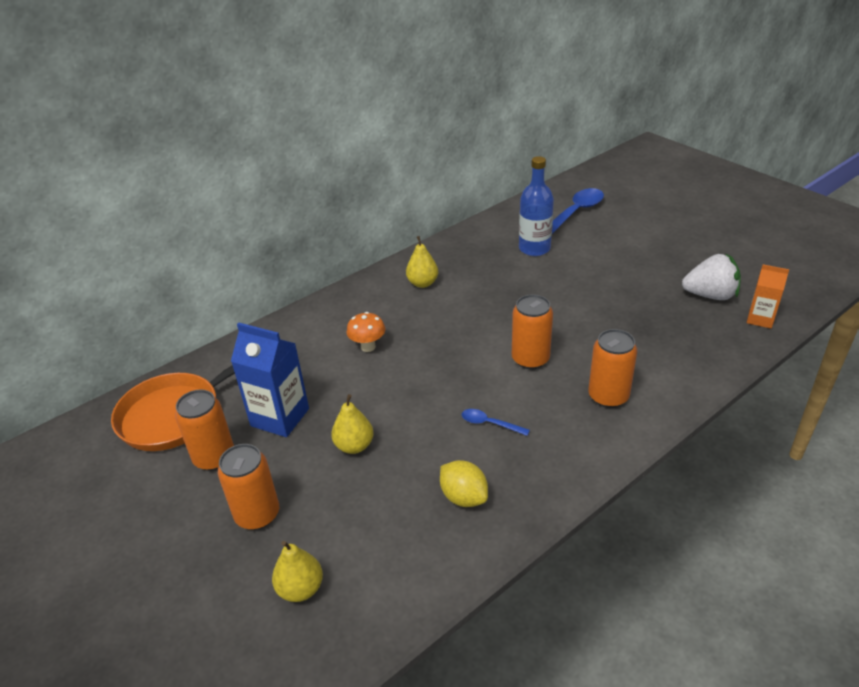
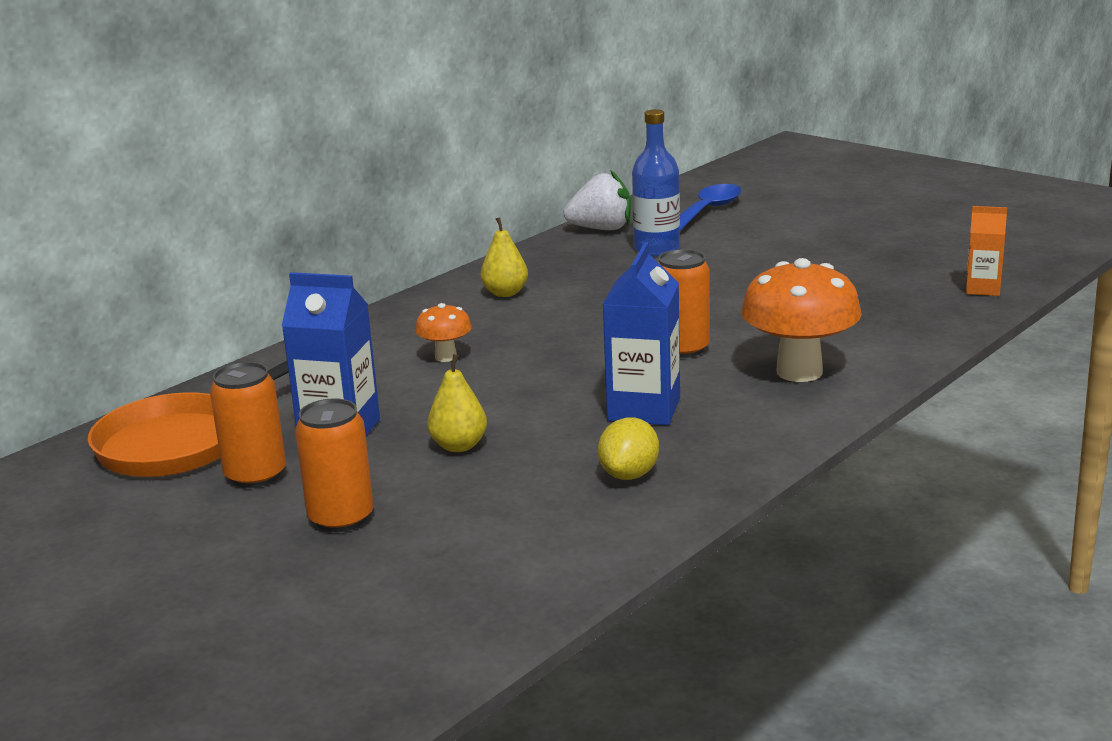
camera: 10 degrees left, 15 degrees down
(300, 589) = (429, 574): yellow pear -> none
(464, 497) = (629, 475): yellow lemon -> yellow lemon turned 75 degrees clockwise
(489, 423) = (644, 409): blue spoon -> blue carton
(608, 396) = (799, 372): orange can -> orange mushroom
(710, 295) = (912, 273): white strawberry -> white strawberry (601, 229)

